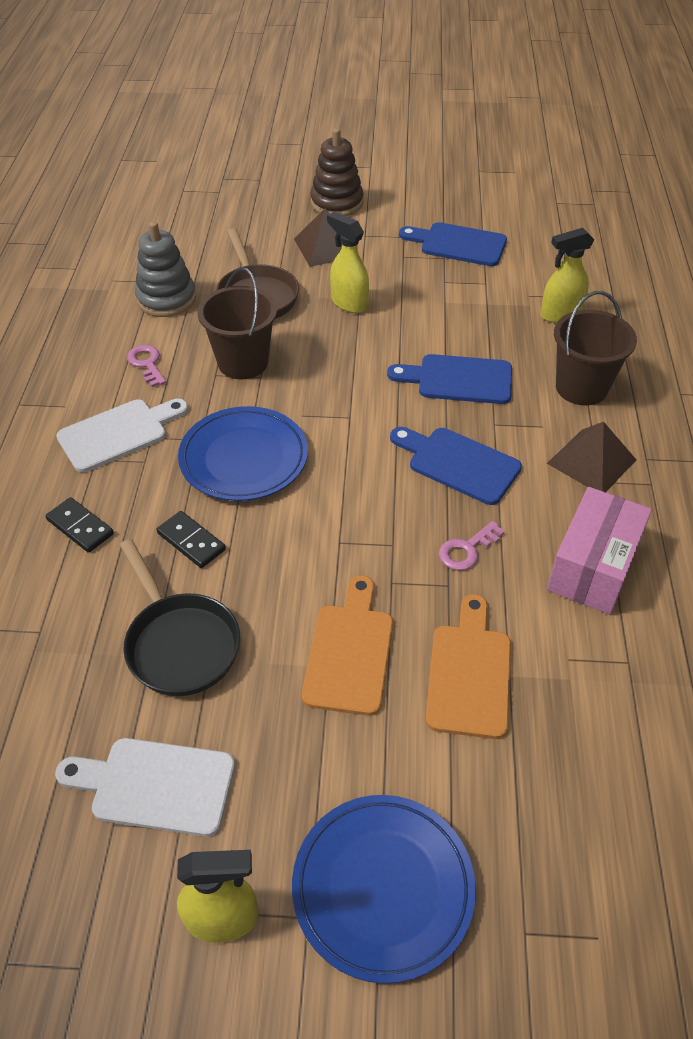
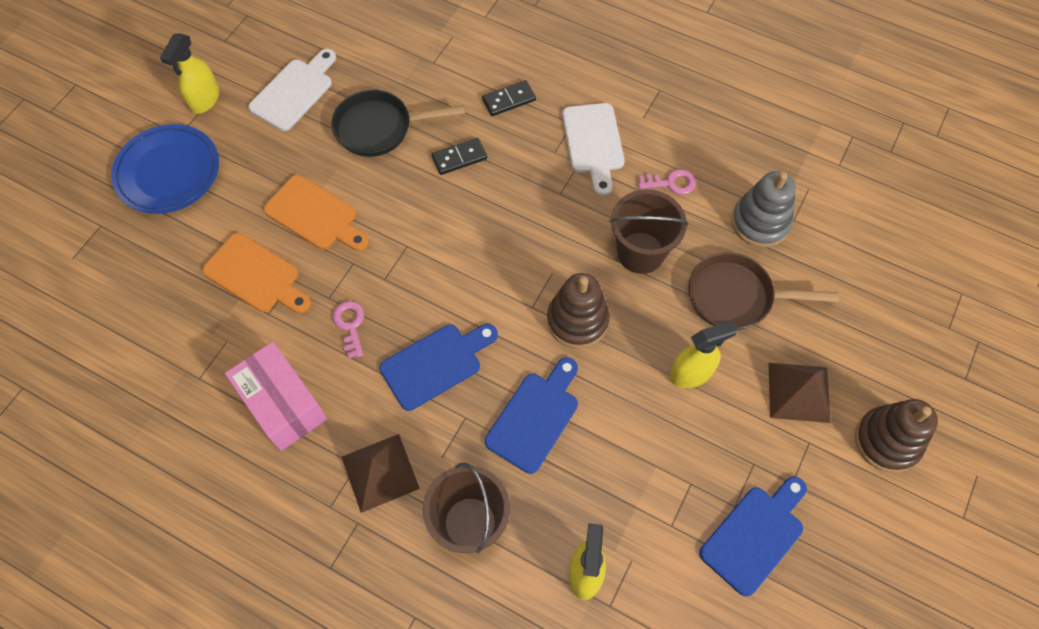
camera: 115 degrees right, 15 degrees up
(244, 458) = (523, 215): blue plate -> none
(344, 382) = (577, 320): none -> brown stacking toy

